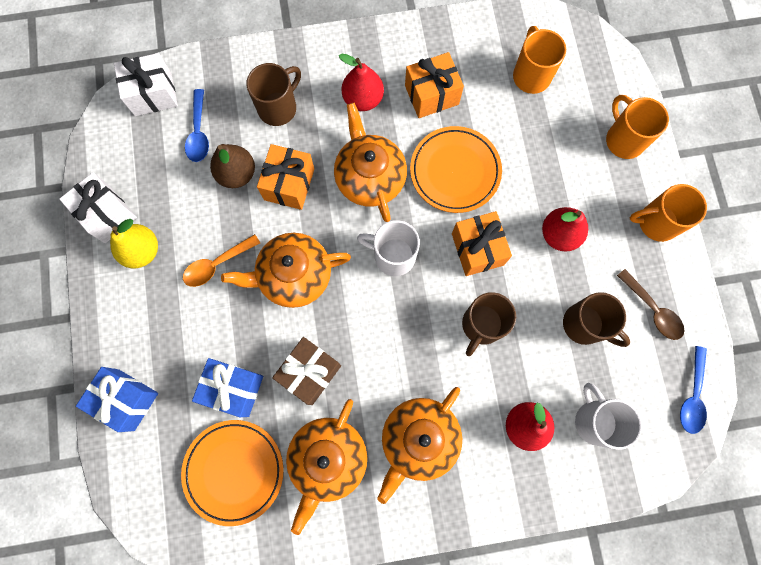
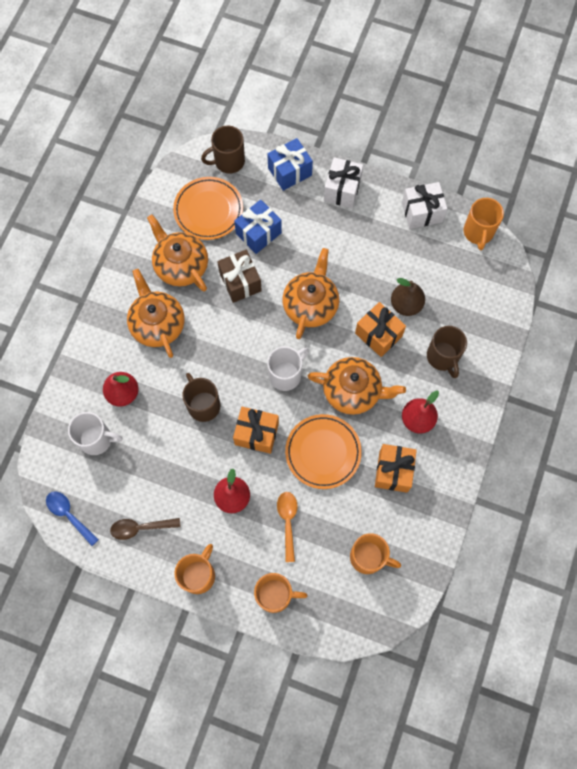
camera: 120 degrees right, 5 degrees down
(104, 142) = (478, 232): none -> orange mug
(142, 251) = (383, 221): yellow pear -> none
(153, 94) = (499, 279): white gift -> white gift (342, 190)
(199, 133) = (452, 295): blue spoon -> none
(217, 264) = (347, 261): orange spoon -> orange spoon (287, 521)
(584, 325) = (160, 473): brown mug -> brown mug (228, 161)

